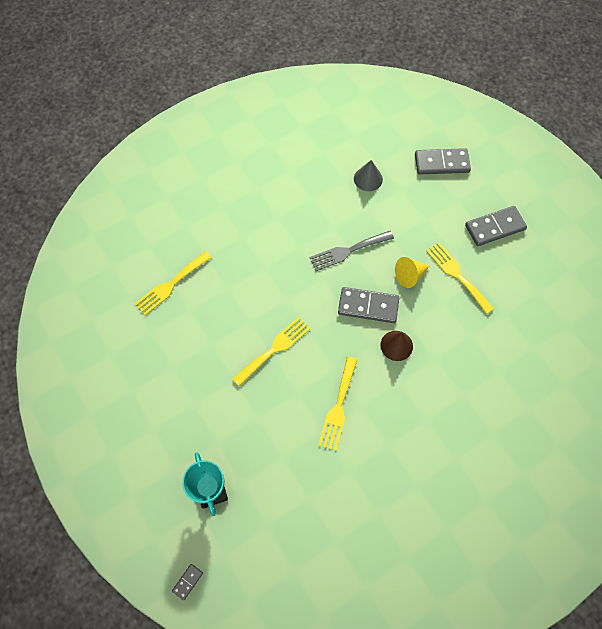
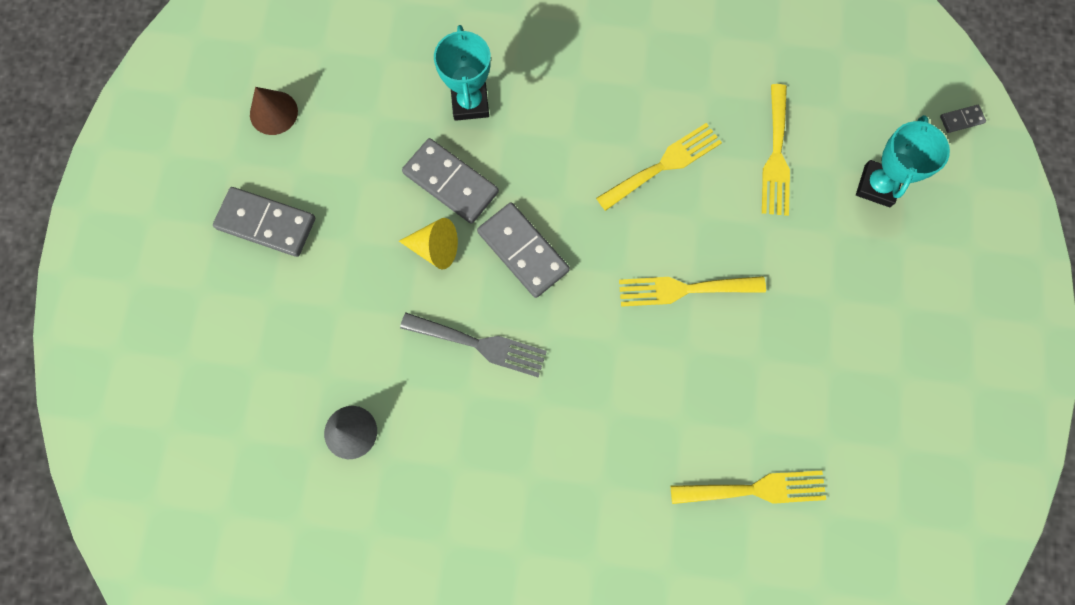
camera: 140 degrees left, 10 degrees up
(396, 345) = (534, 179): brown cone -> brown cone (273, 112)
(441, 163) = (228, 370): grey domino -> grey domino (450, 183)
(457, 275) = (378, 202): yellow fork -> yellow fork (776, 156)
(467, 359) = (470, 103): none -> turquoise trophy

